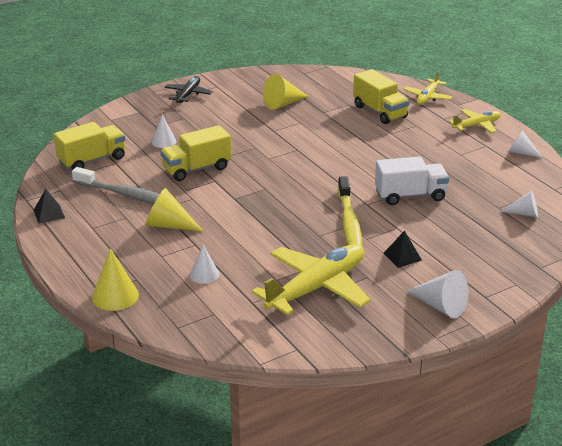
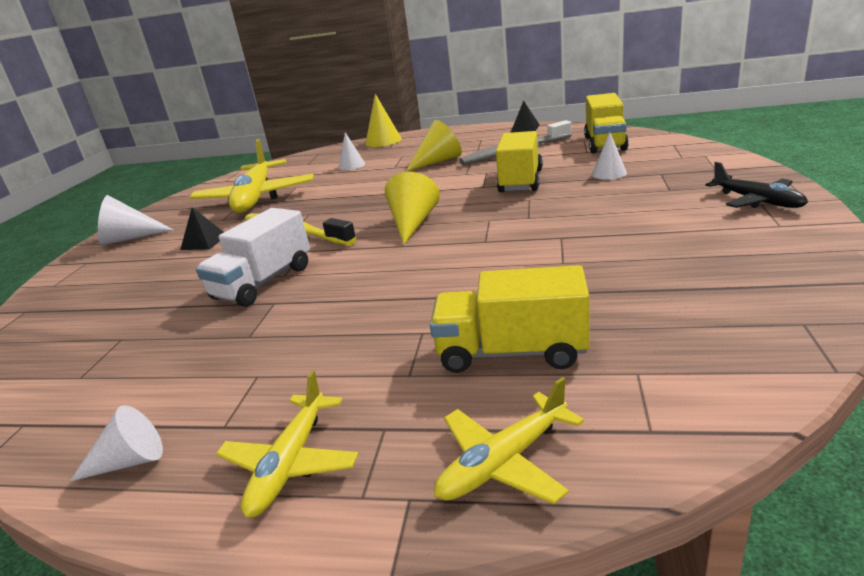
camera: 135 degrees right, 5 degrees down
(283, 104) = (651, 264): yellow cone -> yellow cone (412, 223)
(427, 97) = (504, 462): yellow plane -> yellow plane turned 105 degrees counterclockwise
(524, 213) = (71, 353): white cone -> none

